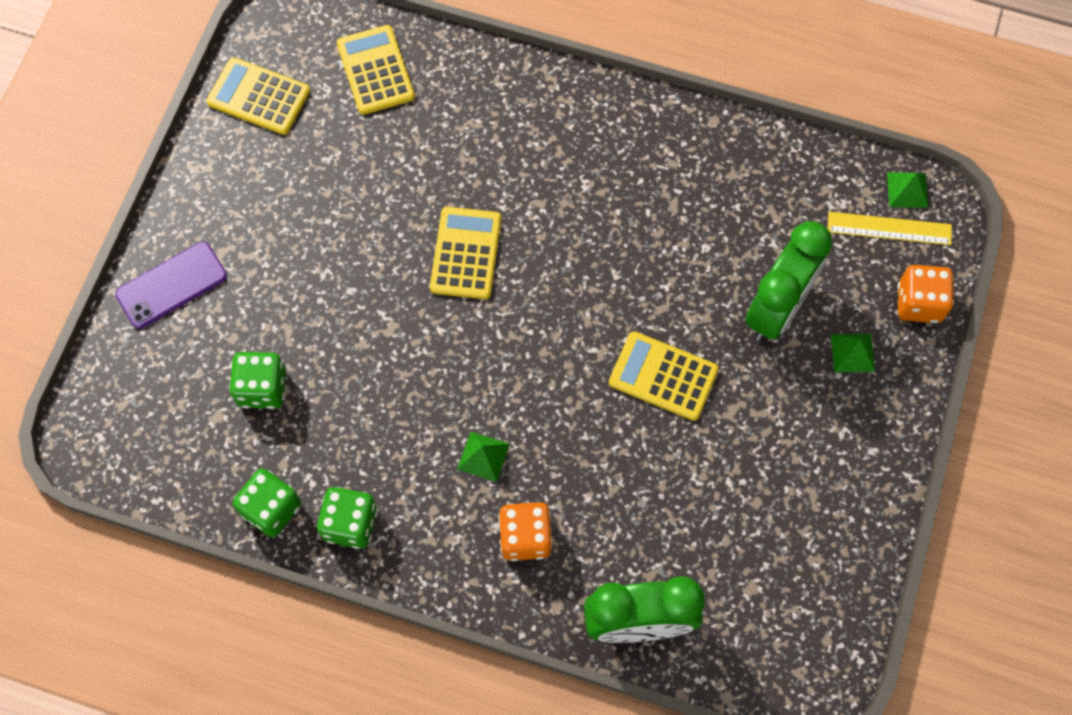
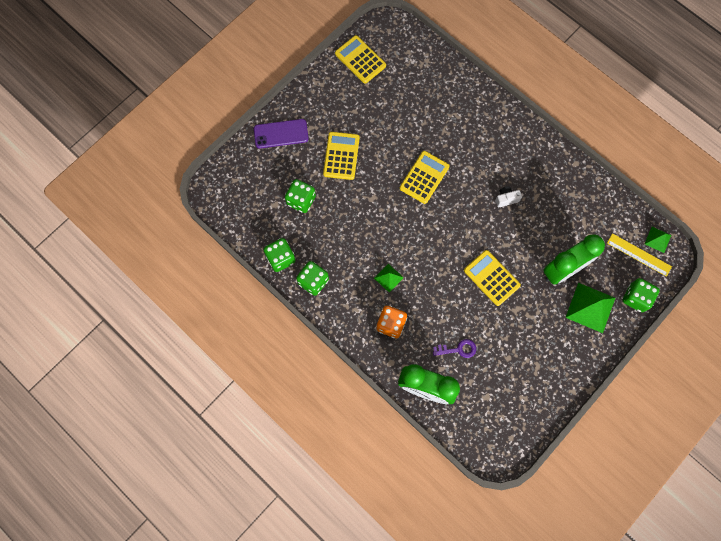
camera: 25 degrees right, 5 degrees up
(375, 70) = (421, 69): yellow calculator -> yellow calculator (341, 156)
(625, 230) = (506, 199): none -> white camera
(663, 527) = (458, 349): none -> purple key
(852, 352) = (590, 307): green pyramid -> green pyramid, size x1.83
(919, 303) = (635, 298): orange dice -> green dice

